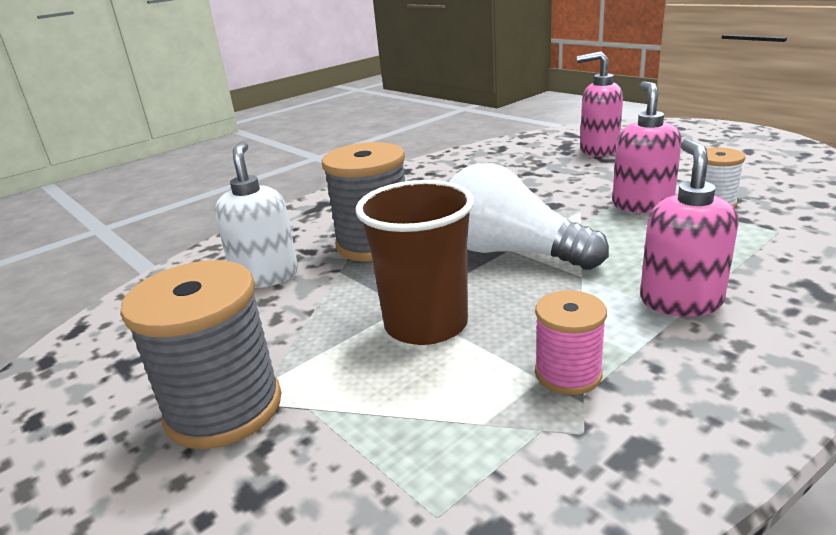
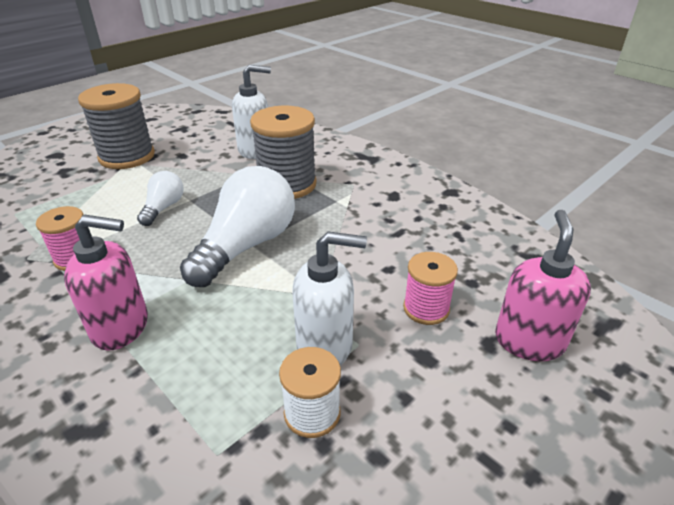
camera: 85 degrees right, 10 degrees up
(426, 324) = (163, 208): brown cup -> white light bulb
(579, 175) = (426, 308): none -> pink spool
(642, 204) = (325, 346): pink soap dispenser -> white soap dispenser

